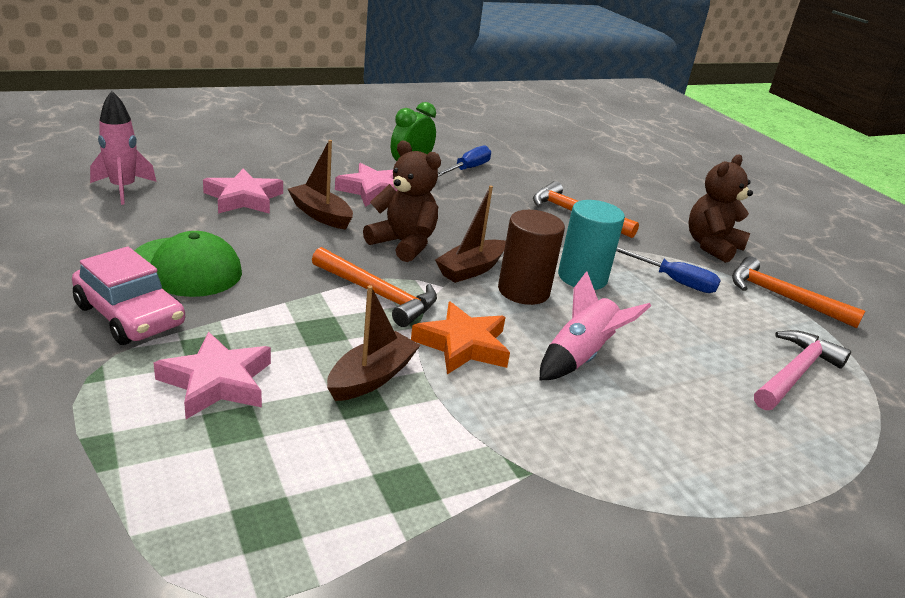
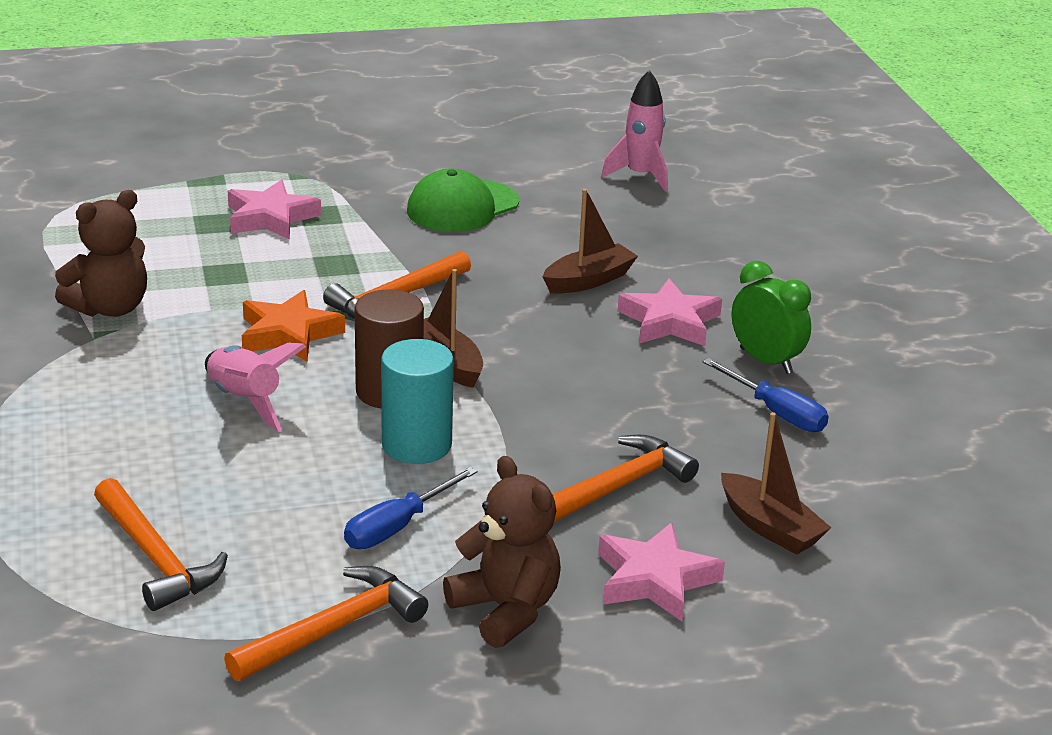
camera: 105 degrees right, 0 degrees up
(130, 315) = (379, 185): pink car -> none
(244, 198) = (628, 237): pink star -> pink star (655, 579)
(371, 377) = (252, 281): brown boat -> brown boat (770, 527)
(403, 244) = (512, 326): brown teddy bear -> brown teddy bear (110, 308)
(794, 373) = (156, 557): pink hammer -> orange hammer

